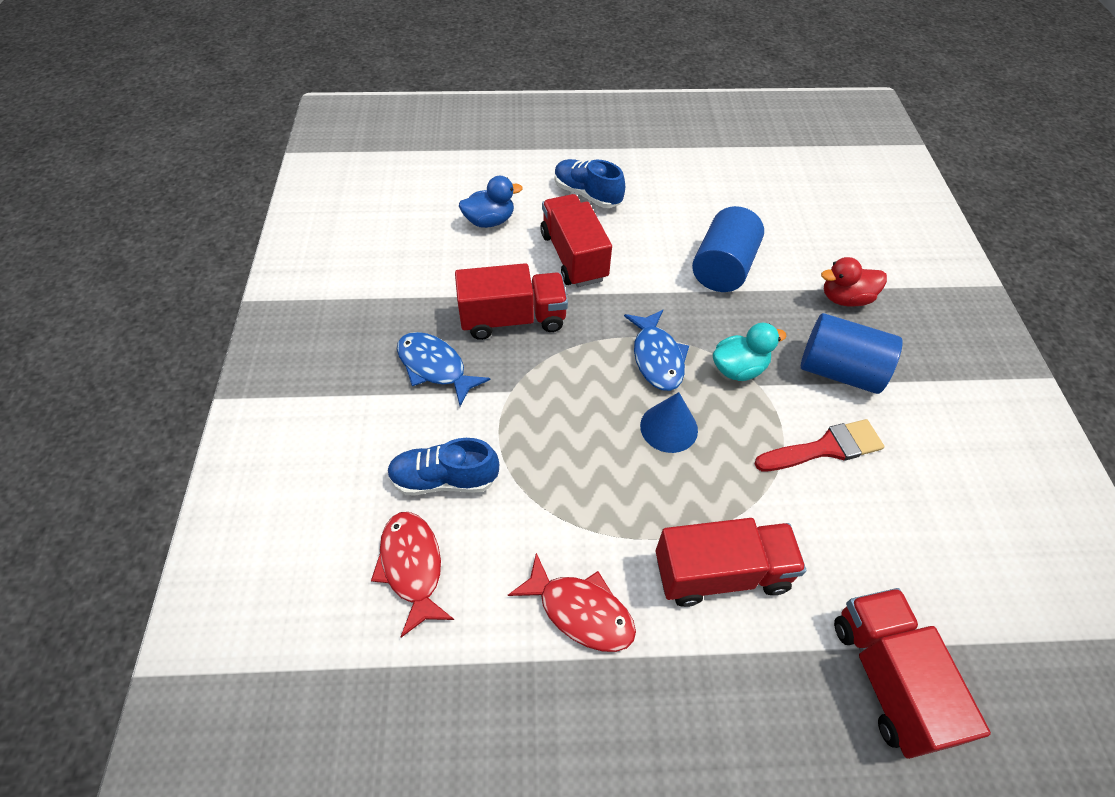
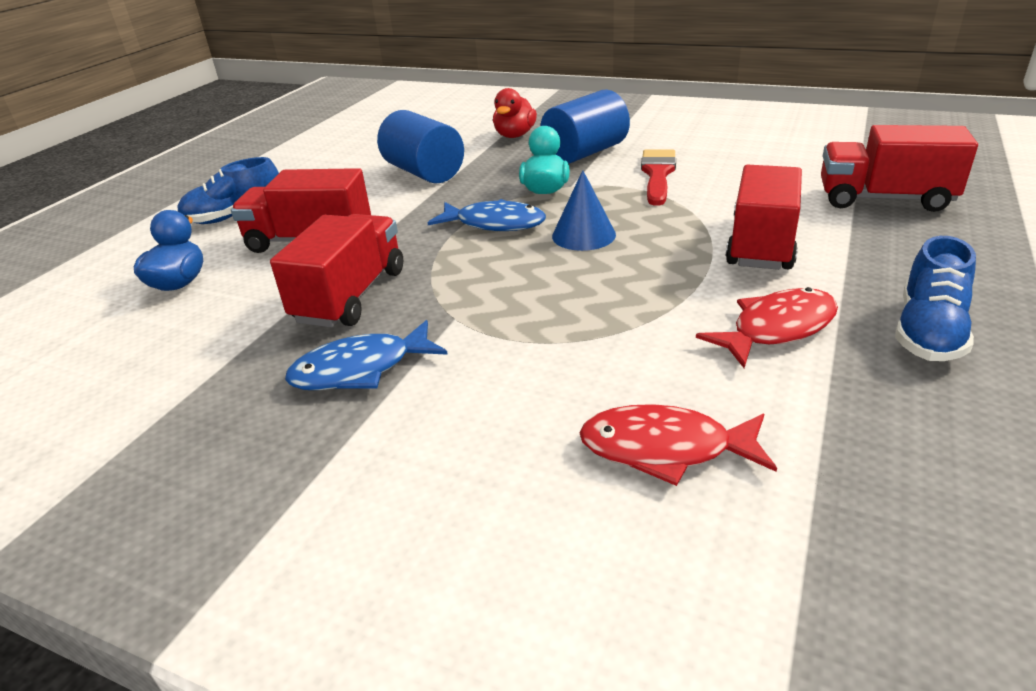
camera: 60 degrees left, 20 degrees down
(444, 479) = (545, 394): blue shoe -> blue shoe (928, 332)

